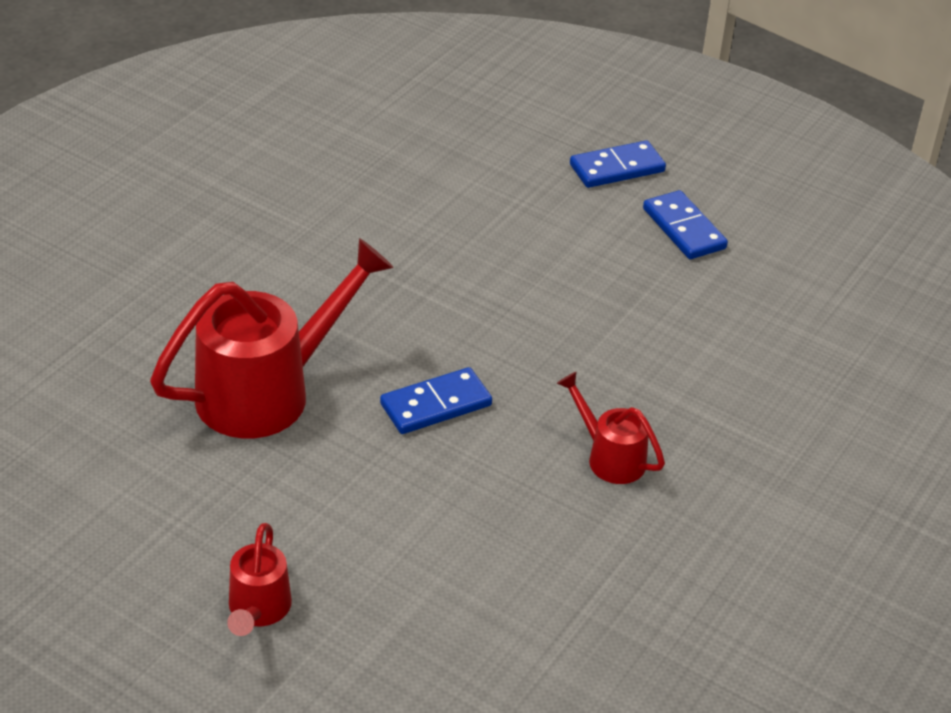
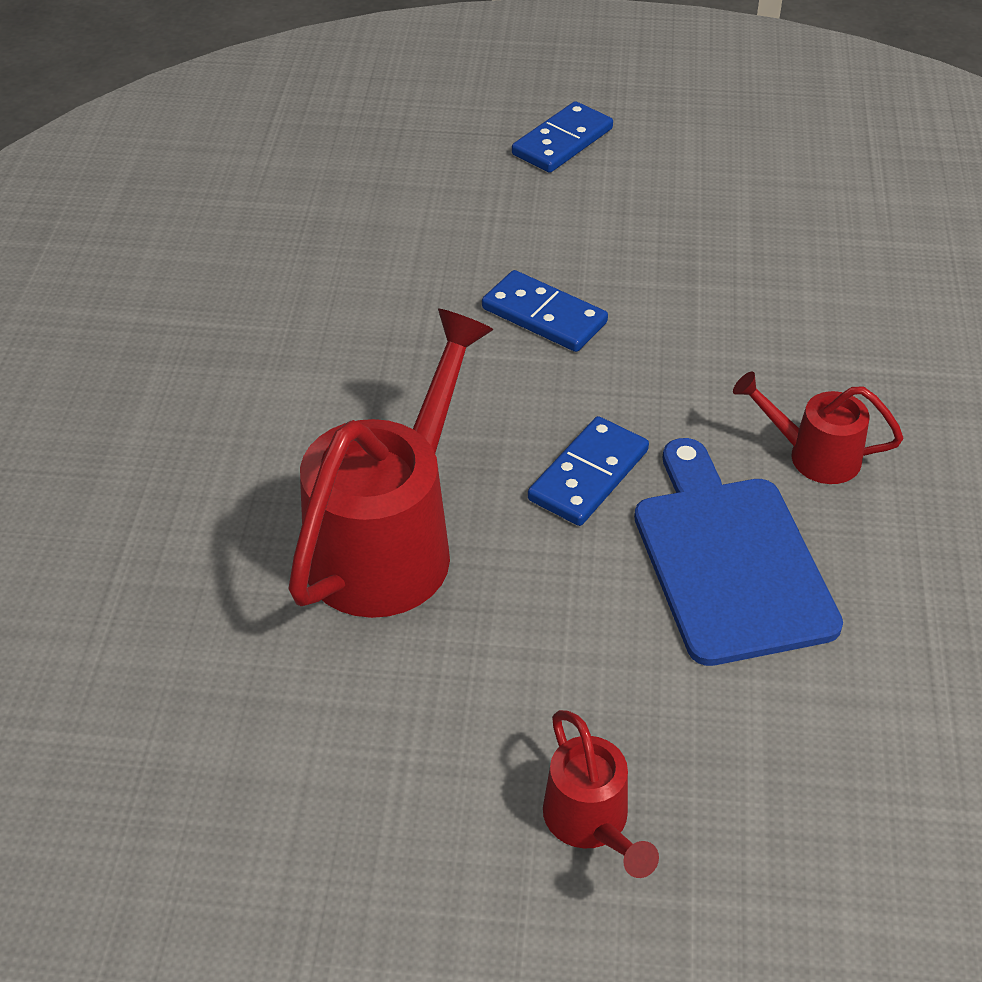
camera: 25 degrees left, 5 degrees up
(486, 498) = (729, 560): none -> blue cutting board
(683, 229) = (679, 180): blue domino -> blue domino (544, 316)

